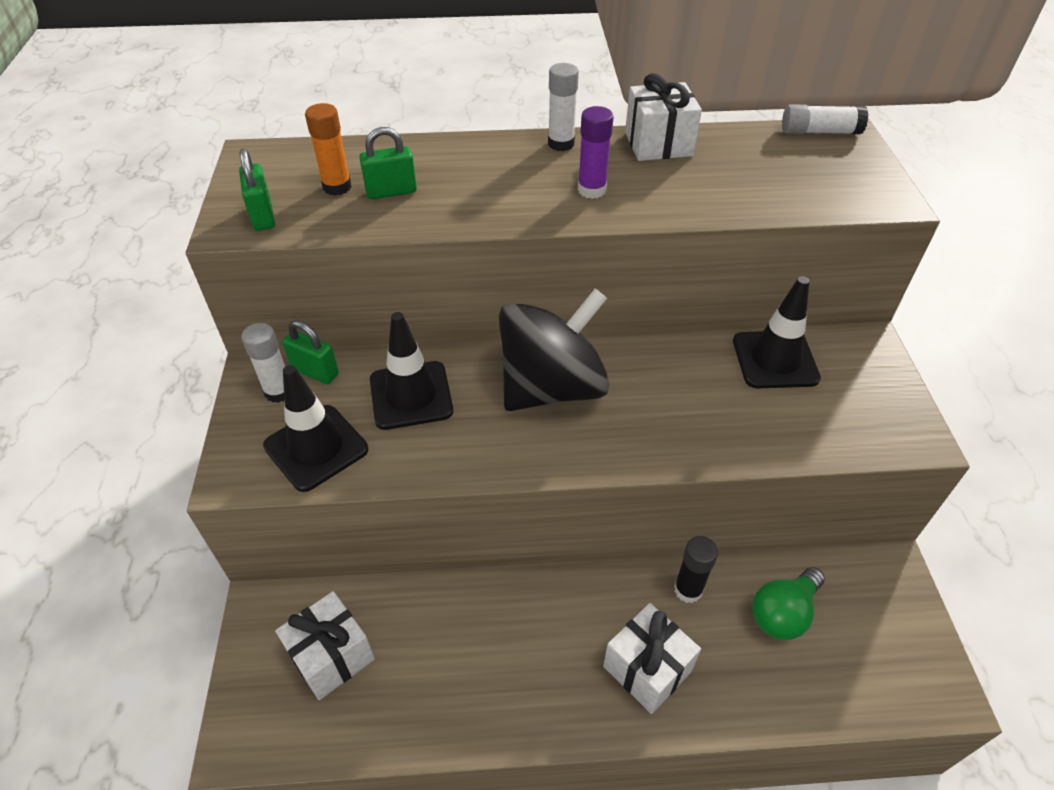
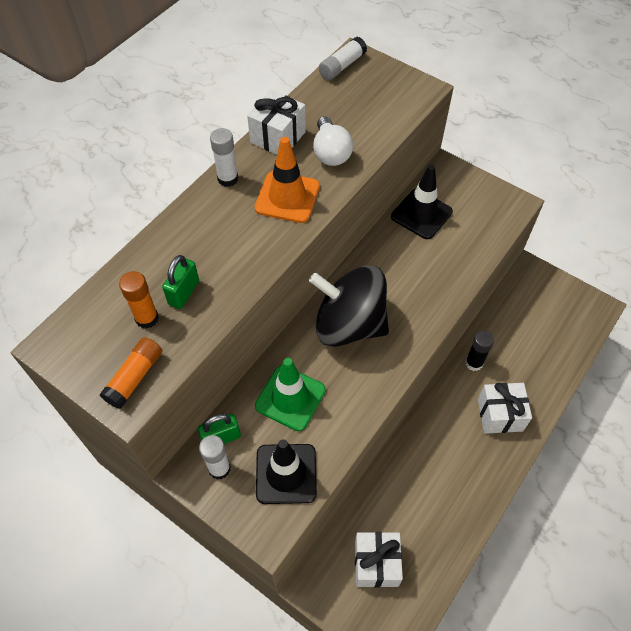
camera: 50 degrees left, 10 degrees up
(263, 216) = (135, 377): green padlock -> orange glue stick
(411, 395) = (290, 398): black traffic cone -> green traffic cone
(552, 387) = (349, 324): black spinning top -> black spinning top turned 75 degrees counterclockwise
(591, 190) = (287, 197): purple glue stick -> orange traffic cone
(692, 186) = (330, 153): none -> white light bulb
(783, 613) = (516, 334): green light bulb -> none

